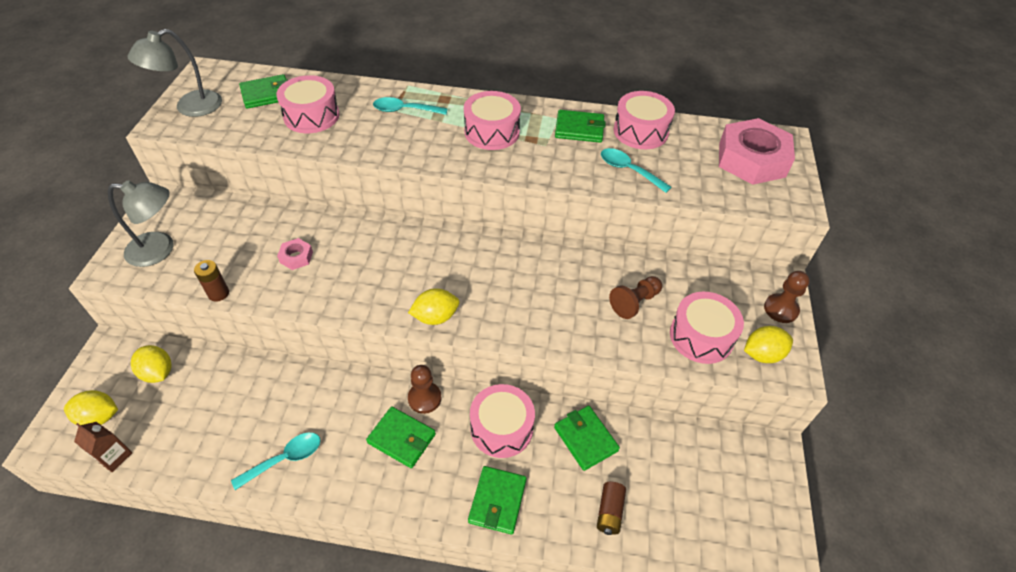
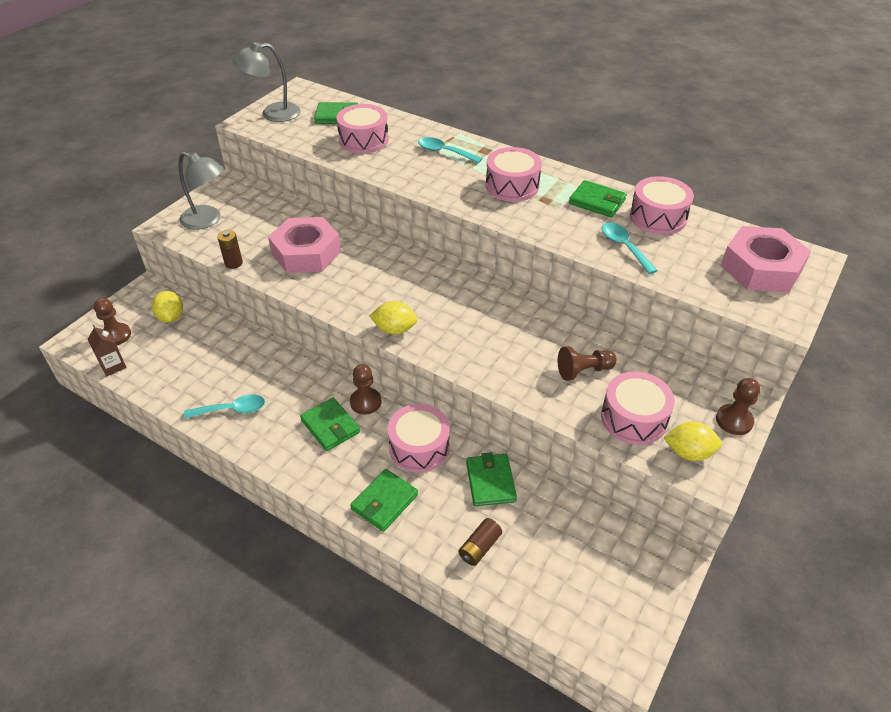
camera: 25 degrees right, 5 degrees down
(99, 417) = (116, 335): yellow lemon -> brown pawn
(296, 257) = (306, 253): pink nut -> pink nut, size x2.30

